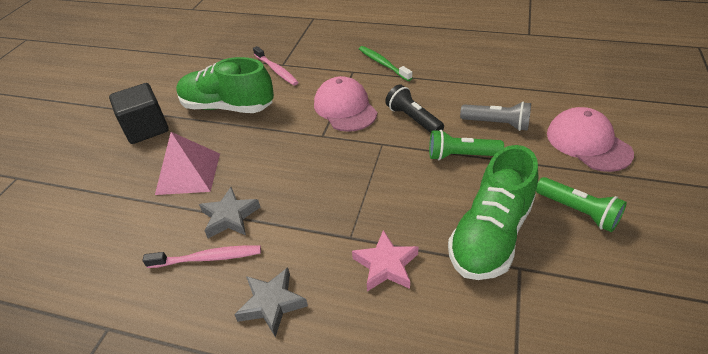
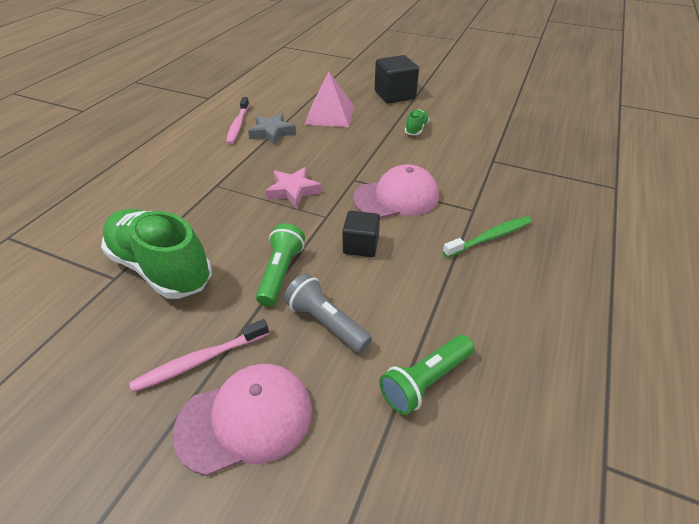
camera: 95 degrees right, 0 degrees up
(228, 107) = (416, 129): green shoe -> green shoe, size x0.43
(272, 303) = (182, 149): grey star -> none
(276, 70) = (480, 156): pink toothbrush -> pink toothbrush (200, 360)
(386, 265) = (175, 200): pink star -> pink star (293, 191)
(413, 119) = (361, 245): black flashlight -> black cube
(497, 124) = (326, 322): grey flashlight -> grey flashlight turned 105 degrees clockwise
(578, 211) = (142, 351): green flashlight -> green flashlight (425, 381)

